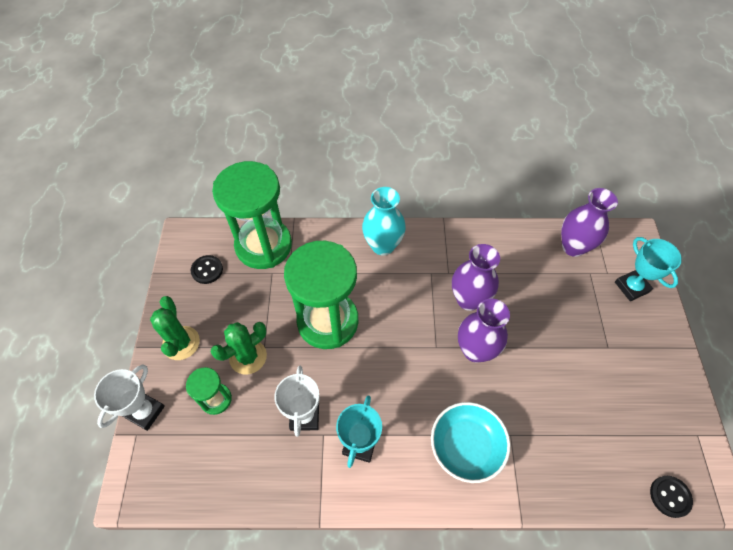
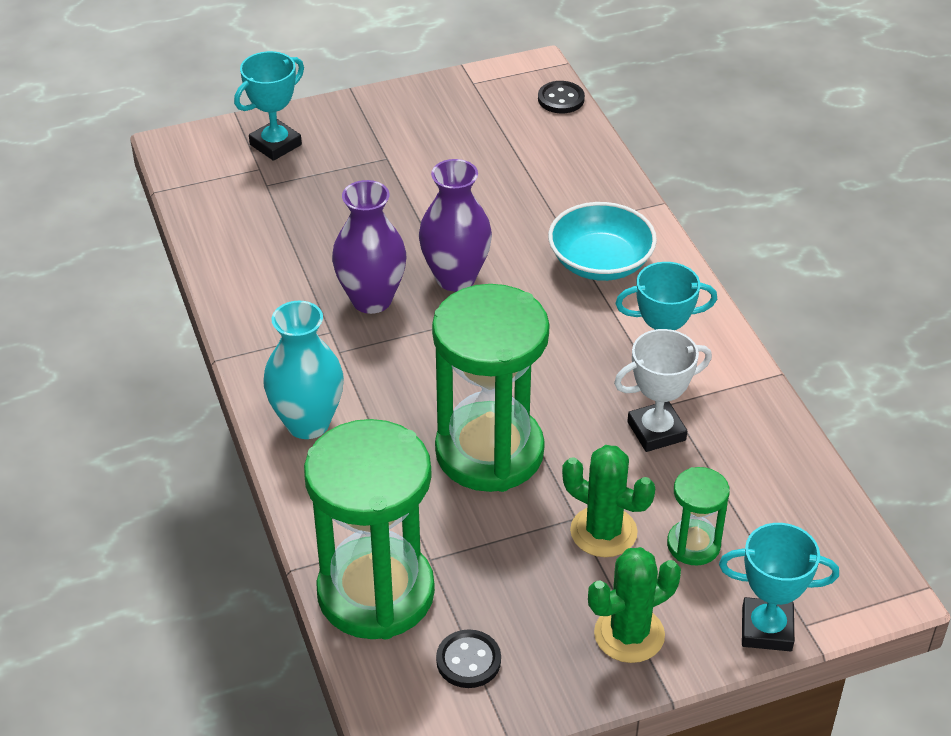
camera: 110 degrees left, 15 degrees down
(145, 412) = (766, 629): white trophy -> turquoise trophy
(573, 247) = (222, 206): purple vase -> none

